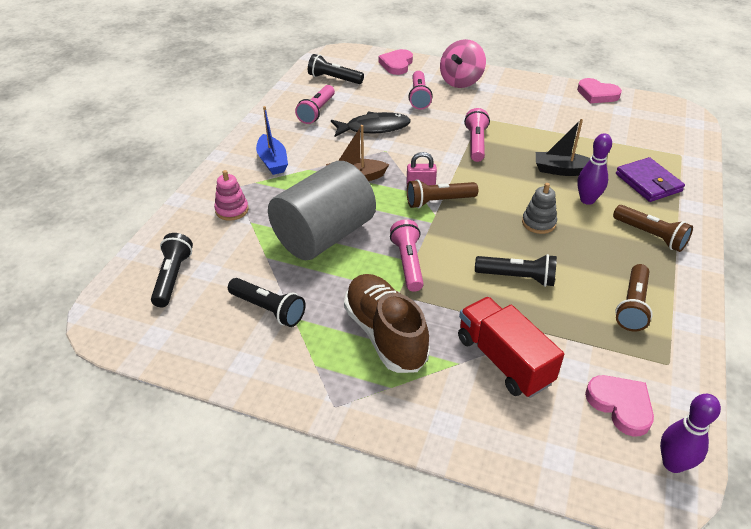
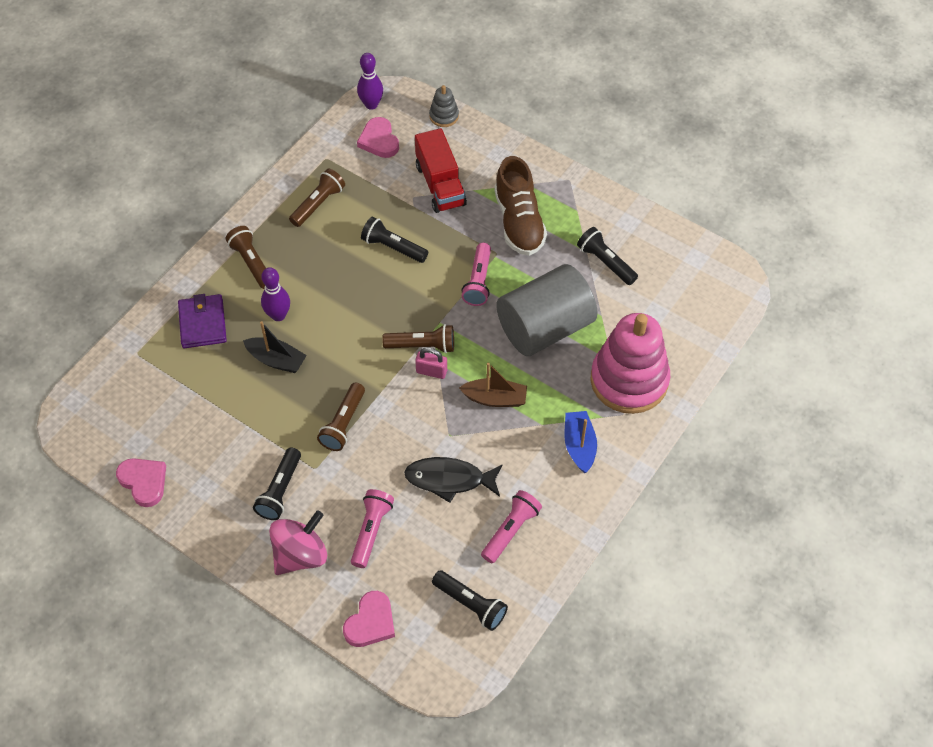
camera: 165 degrees left, 15 degrees up
(173, 277) = (684, 311): black flashlight -> black flashlight (280, 490)
(232, 210) = (629, 380): pink stacking toy -> pink stacking toy, size x2.33
(476, 143) = (343, 423): pink flashlight -> brown flashlight
(538, 223) = (341, 298): grey stacking toy -> grey stacking toy (444, 116)

